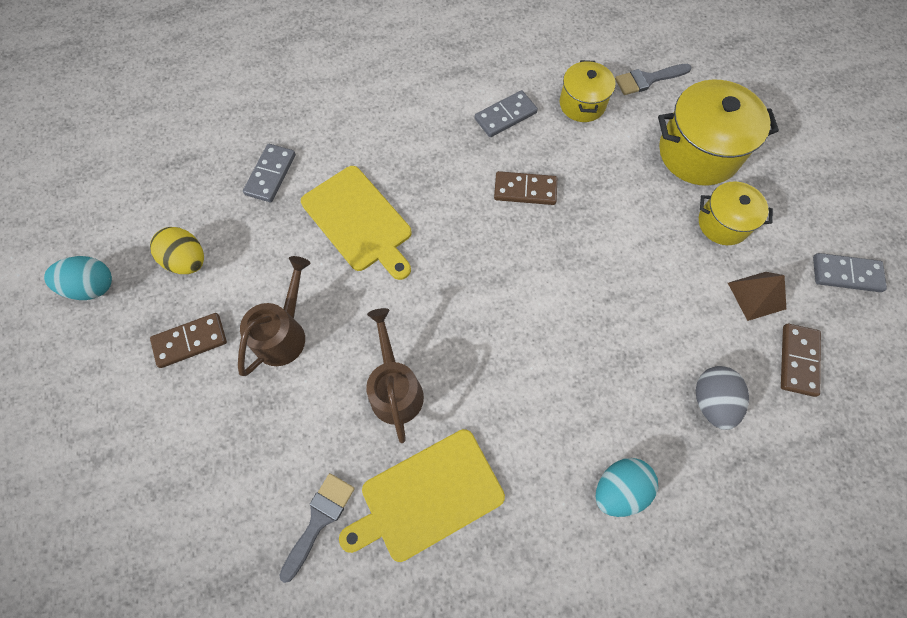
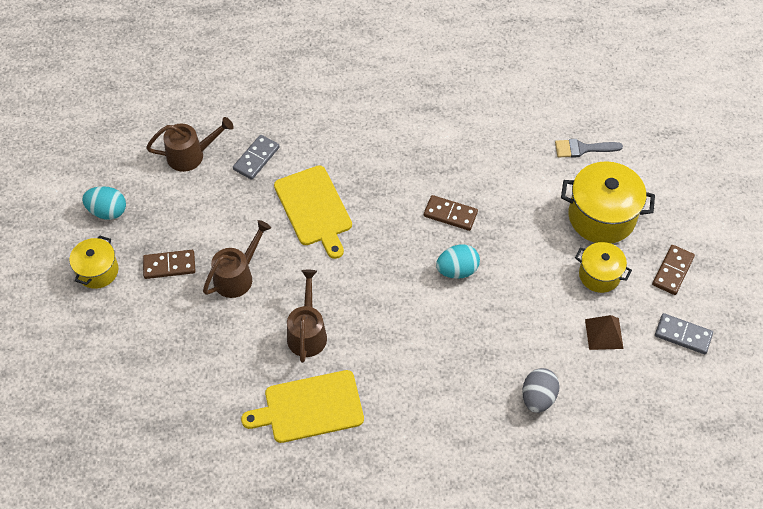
camera: 15 degrees right, 10 degrees down
(187, 260) = (180, 208): yellow egg -> none
(188, 188) = (191, 155): none -> brown watering can
(319, 520) = (231, 403): grey brush -> none
(505, 116) = (454, 153): grey domino -> none
(582, 104) = (520, 157): yellow pot -> yellow pot (97, 271)
(619, 489) = (447, 437): turquoise egg -> turquoise egg (457, 270)
(798, 360) = (617, 386): brown domino -> brown domino (673, 271)

